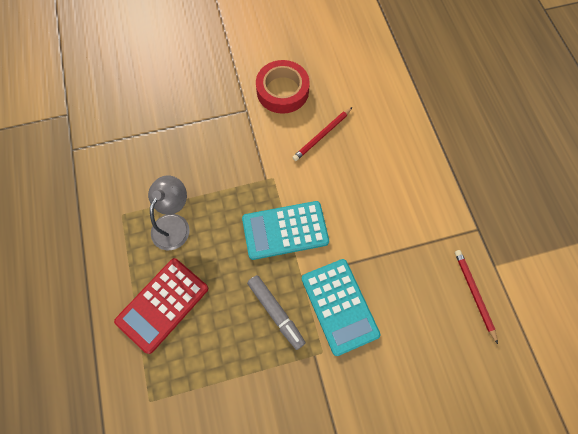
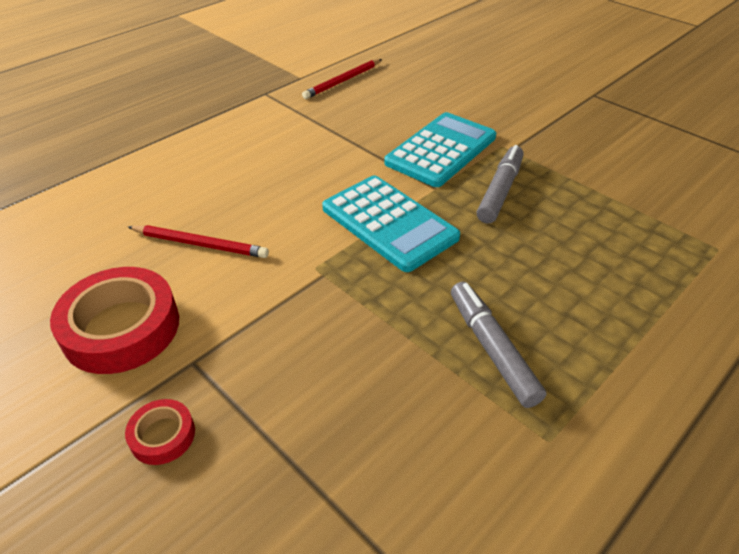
camera: 120 degrees left, 25 degrees down
(162, 304) = (612, 296): red calculator -> none
(174, 224) = (492, 349): grey lamp -> grey marker
(217, 91) = (162, 435): none -> red tape

